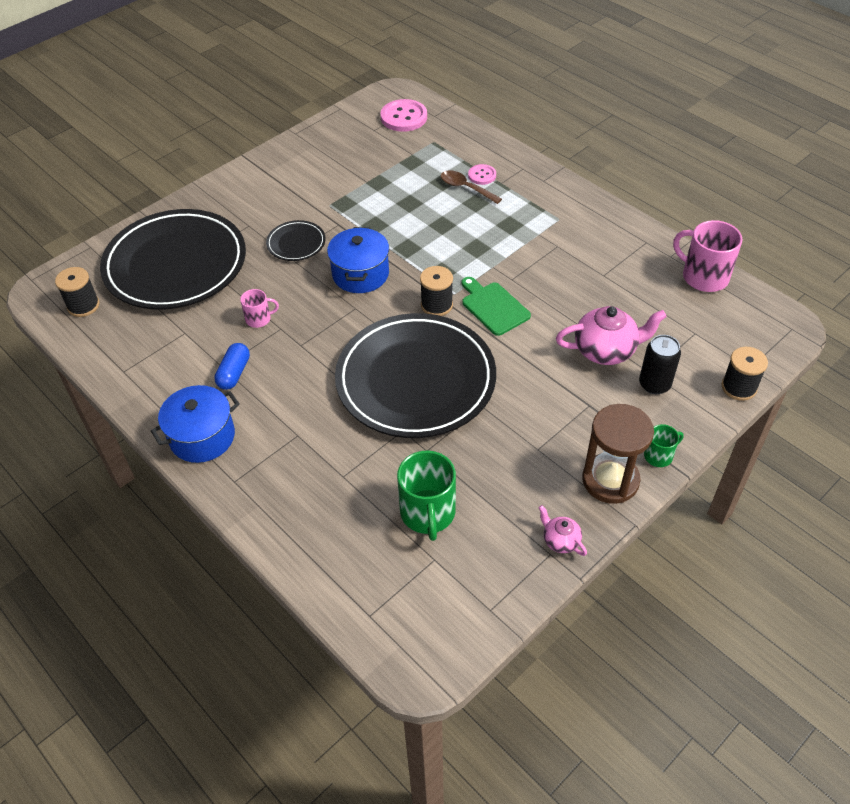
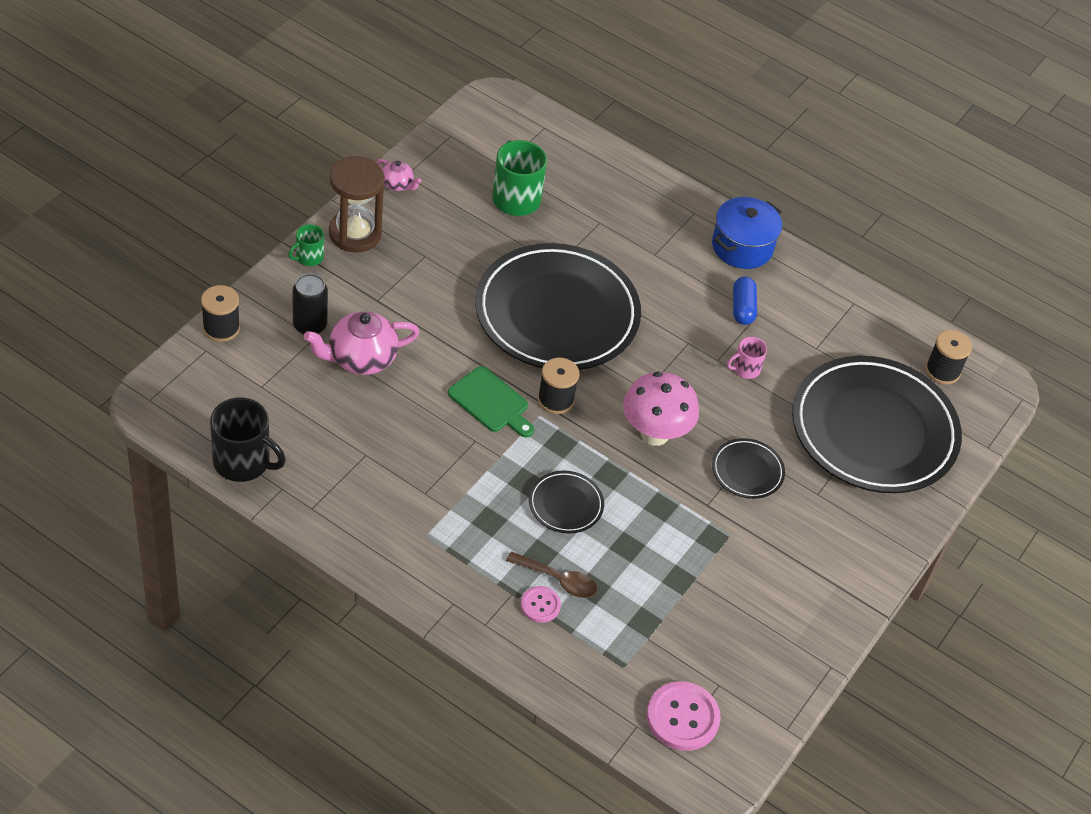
camera: 160 degrees right, 0 degrees up
(360, 274) = (654, 434): blue pot -> pink mushroom
(448, 231) = (565, 504): none -> black plate
(704, 276) = (243, 461): pink mug -> black mug

